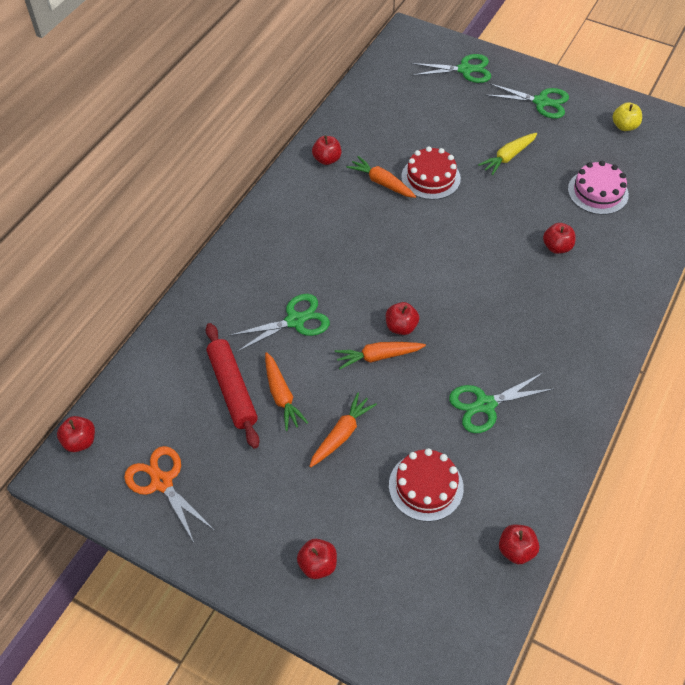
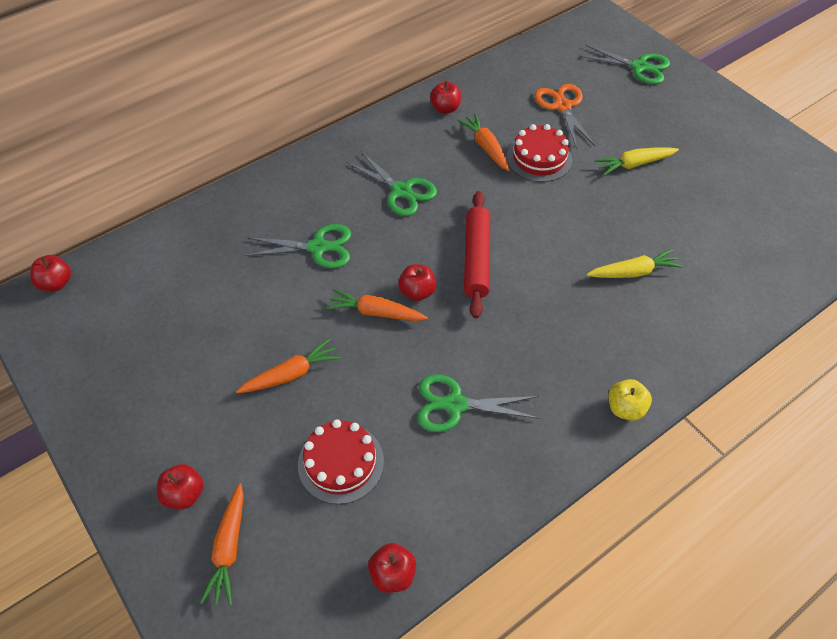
camera: 25 degrees right, 0 degrees up
(162, 482) = (99, 350): orange scissors -> orange scissors (562, 106)
(232, 389) = (218, 289): red rolling pin -> red rolling pin (476, 259)
(281, 396) = (259, 313): orange carrot -> orange carrot (229, 548)
(541, 102) = (704, 121): green scissors -> green scissors (401, 191)
(556, 247) = (633, 272): red apple -> yellow carrot
(597, 192) = (715, 231): pink cake -> none
(624, 126) = (786, 174): yellow apple -> yellow apple (625, 408)

